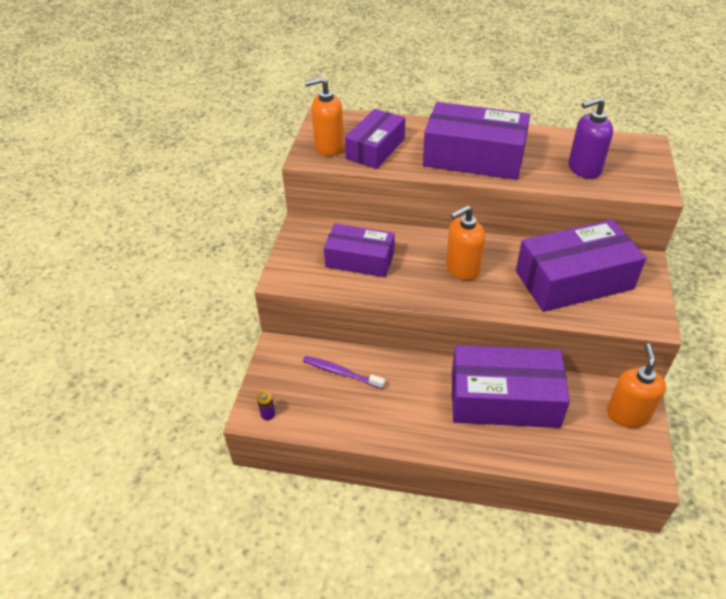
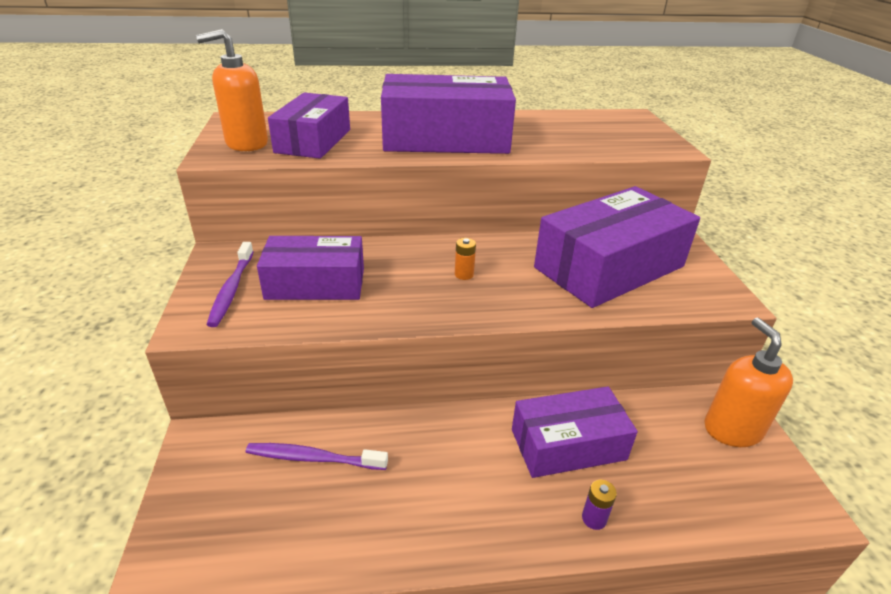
camera: 20 degrees left, 10 degrees down
(268, 414) = (190, 561): purple battery -> purple battery (594, 518)
(306, 256) = (231, 289): none -> purple toothbrush
(462, 269) = (464, 274): orange soap dispenser -> orange battery
(504, 399) = (568, 444): purple box -> purple box, size x0.65
(584, 169) = (581, 138): purple soap dispenser -> none

